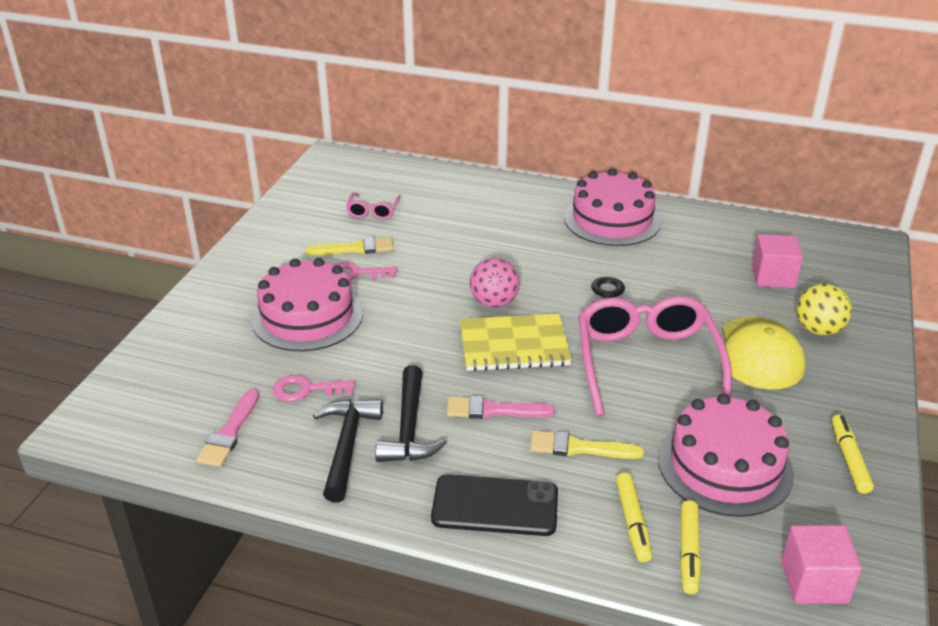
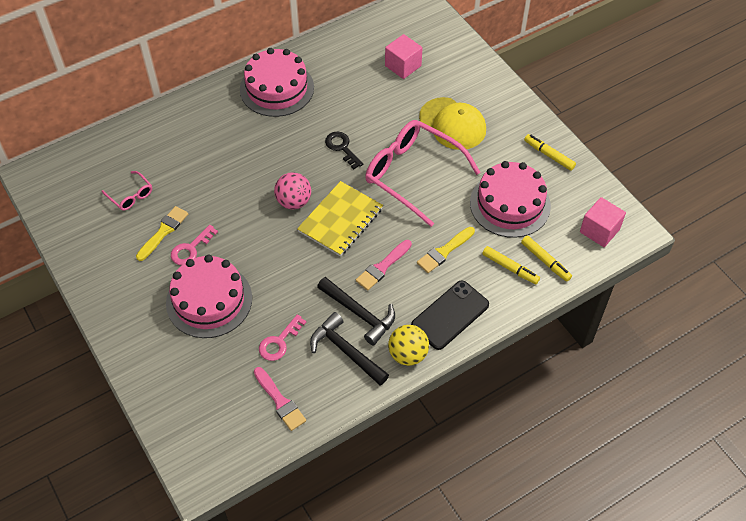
camera: 50 degrees left, 20 degrees up
(818, 330) = (460, 86): yellow ball -> yellow ball (408, 354)

